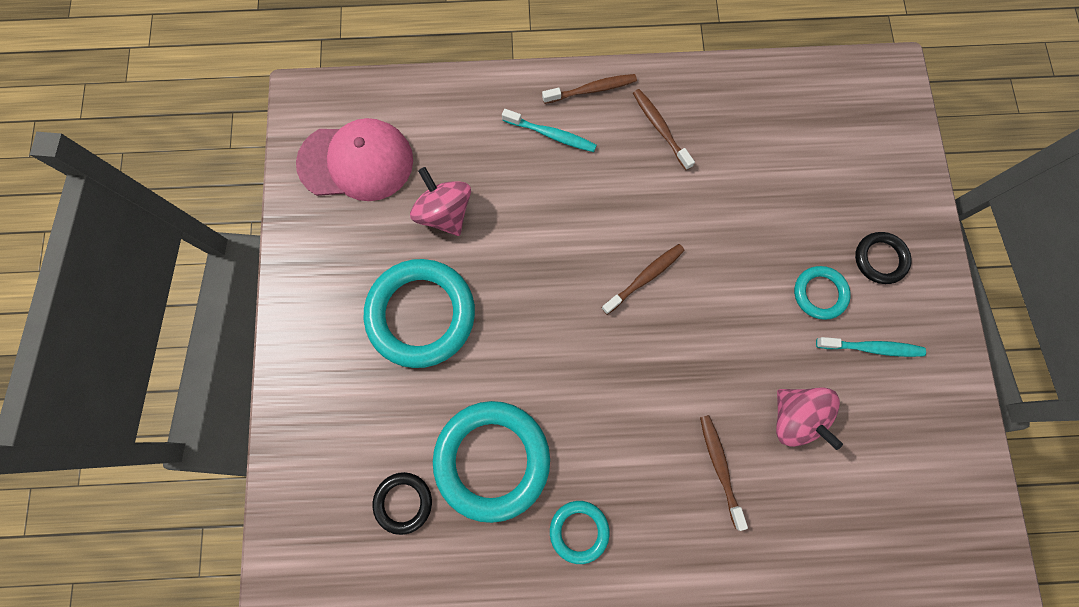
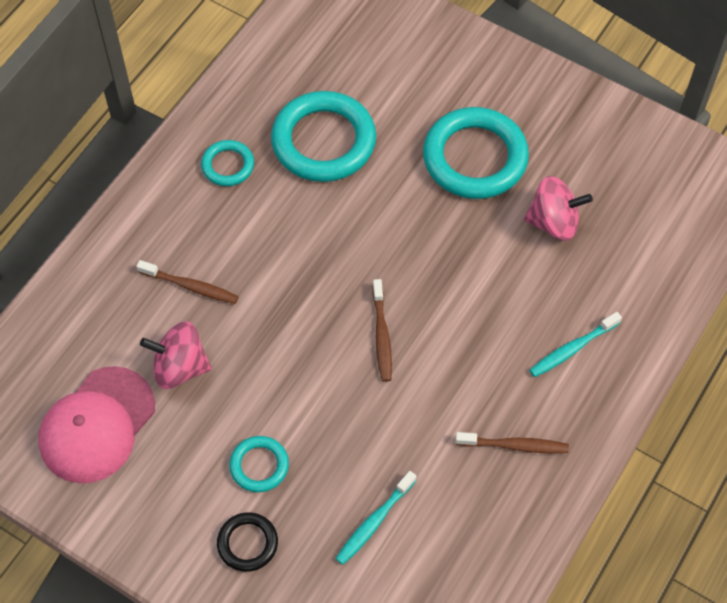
camera: 125 degrees right, 15 degrees down
(356, 162) = (650, 184): pink cap -> pink cap (97, 425)
(403, 502) = (339, 72): black ring -> none
(591, 90) = (597, 412): brown toothbrush -> none
(871, 347) = (182, 471): turquoise toothbrush -> turquoise toothbrush (374, 521)

